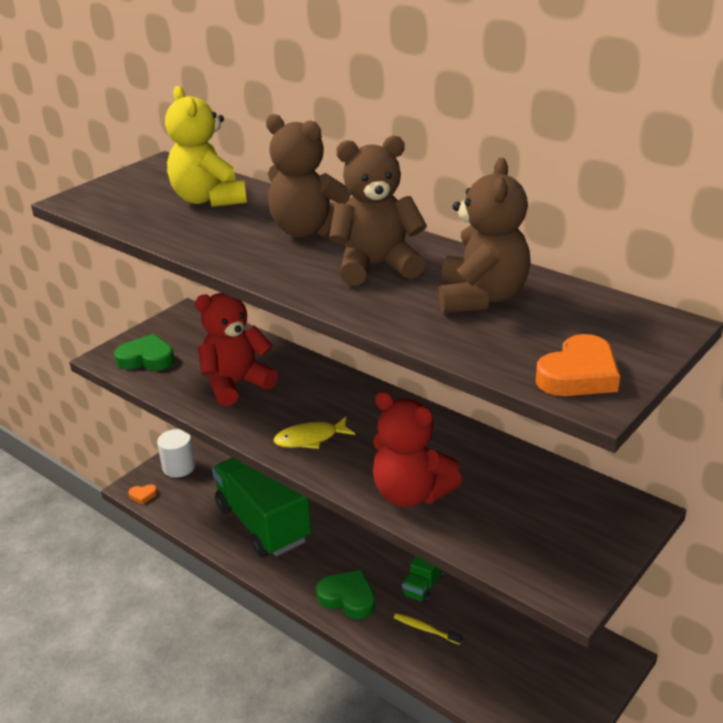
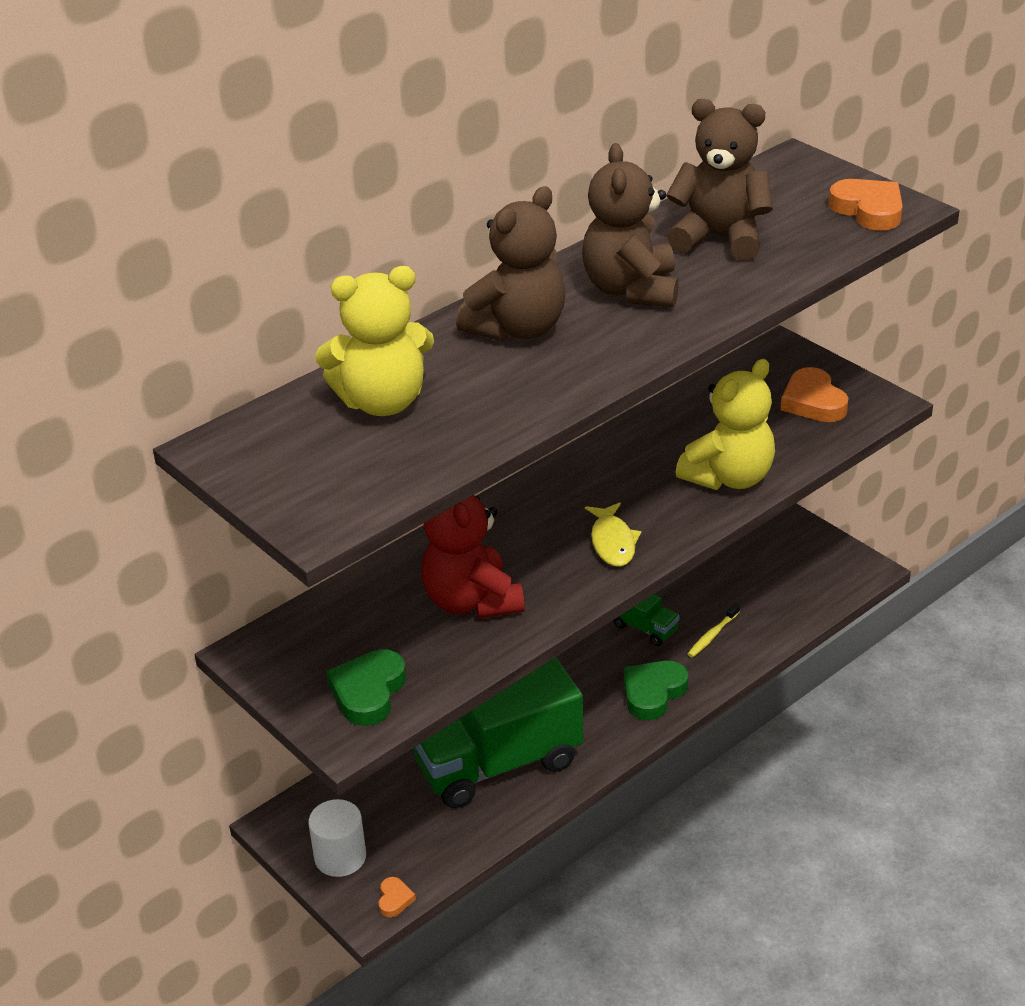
camera: 80 degrees left, 5 degrees up
(411, 493) = (729, 477): red teddy bear -> yellow teddy bear
(552, 540) = (813, 402): none -> orange heart

